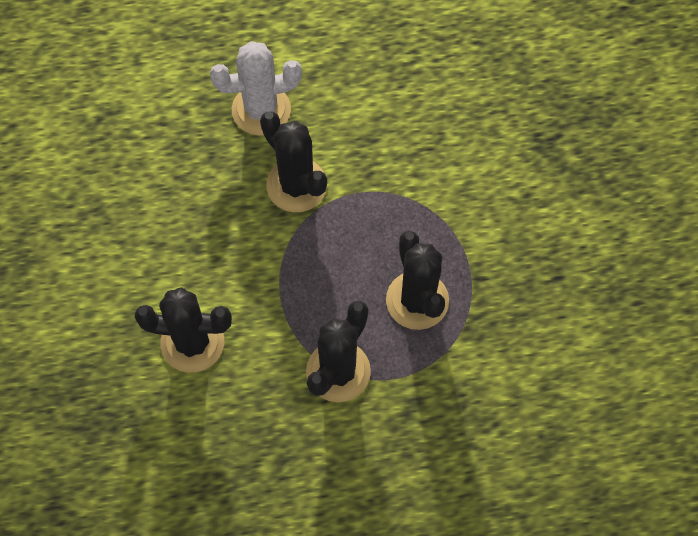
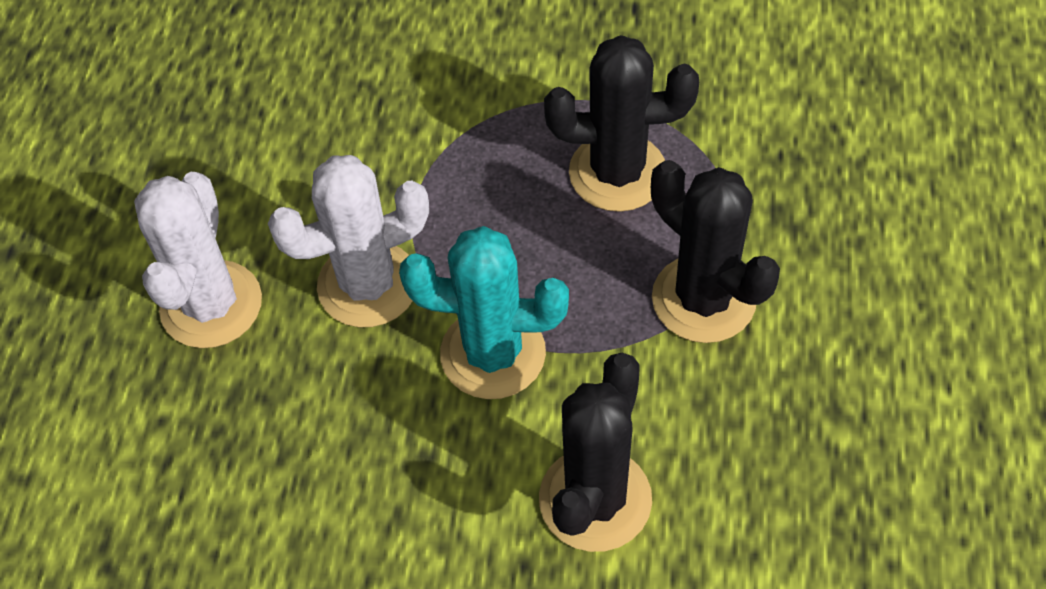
camera: 70 degrees left, 10 degrees down
(269, 265) = (493, 353): none -> turquoise cactus
(296, 185) = (368, 285): black cactus -> white cactus

